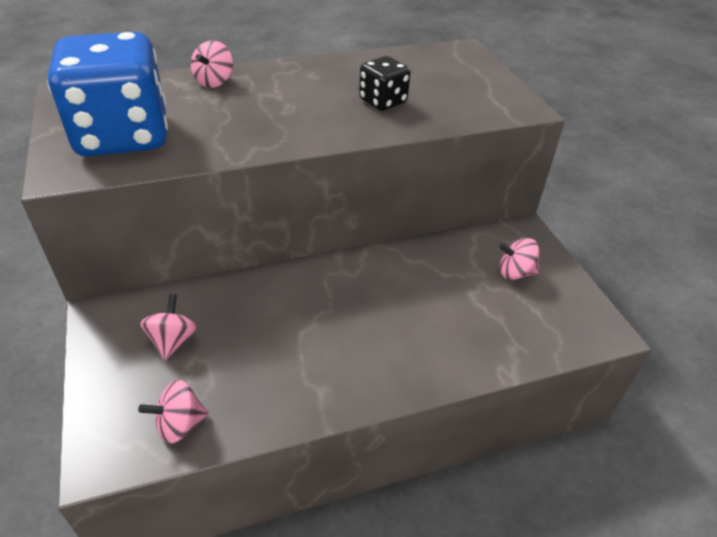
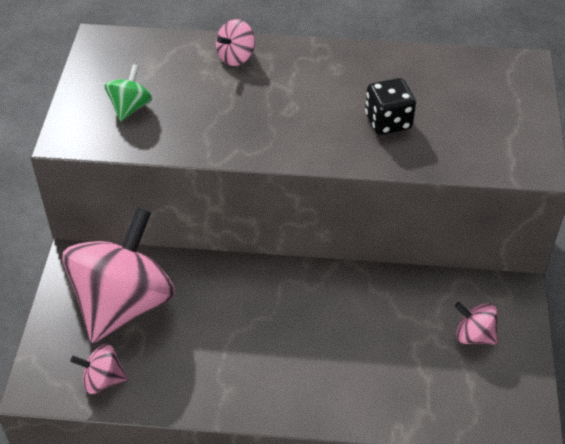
camera: 25 degrees right, 5 degrees up
(123, 136) = (130, 108): blue dice -> green spinning top
(173, 341) = (124, 304): pink spinning top -> pink spinning top, size x2.35

